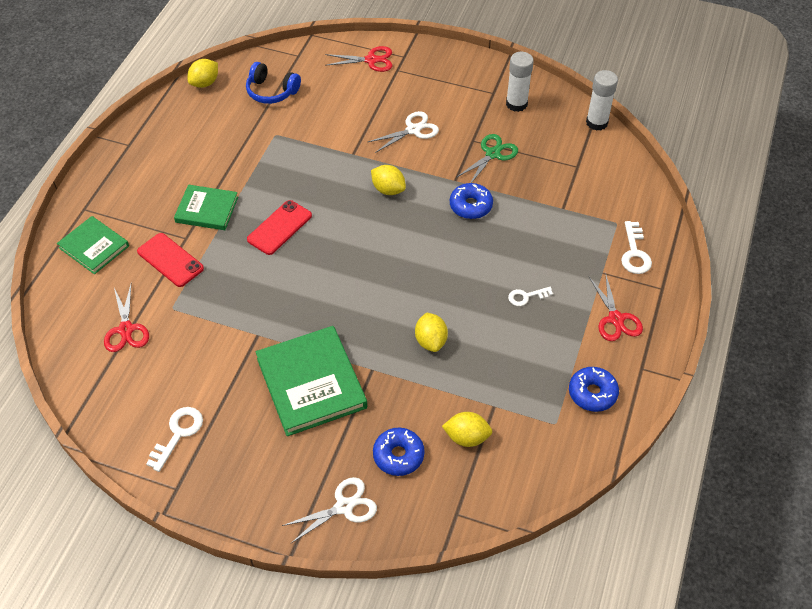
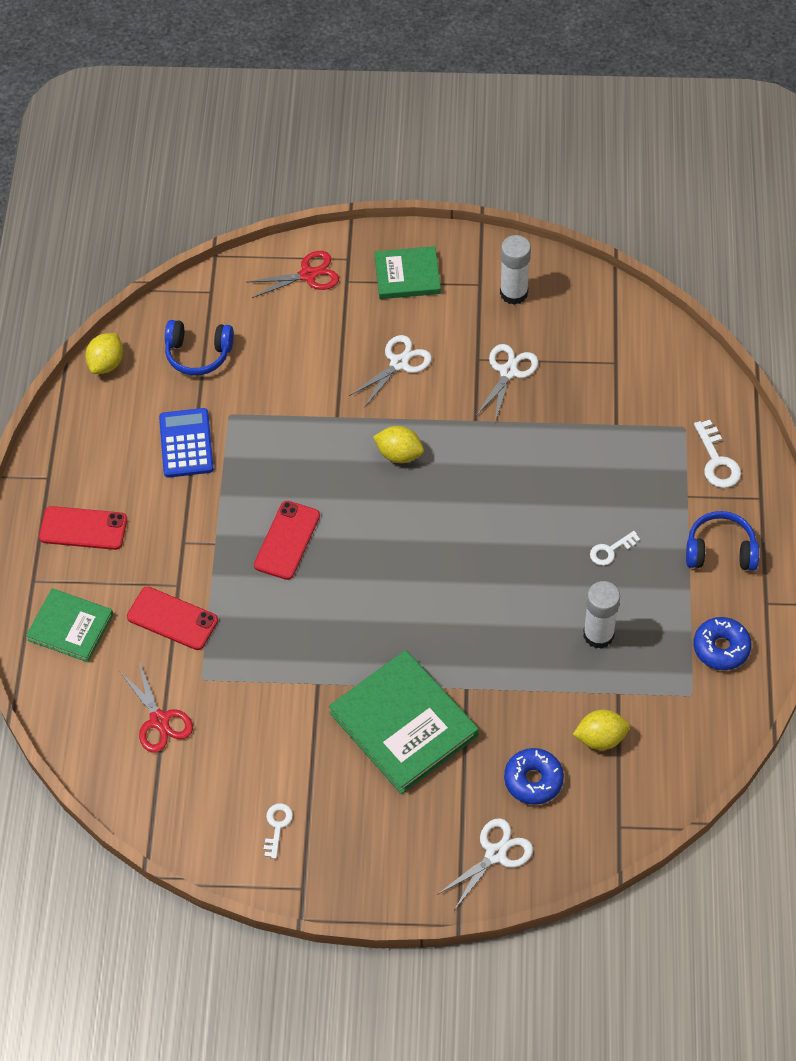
camera: 15 degrees left, 5 degrees up
(136, 183) = (83, 528): none -> red phone
(178, 434) = (277, 826): white key -> white key, size x0.66
(207, 209) = (187, 540): green book -> green book (407, 275)
(236, 146) = (186, 443): none -> blue calculator
(431, 341) = (520, 635): yellow lemon -> none
(470, 206) = (506, 450): blue donut -> none
(493, 154) = (508, 371): green scissors -> white scissors
(597, 122) = (620, 295): white glue stick -> white glue stick (598, 635)
(616, 319) = (720, 551): red scissors -> blue headphones

